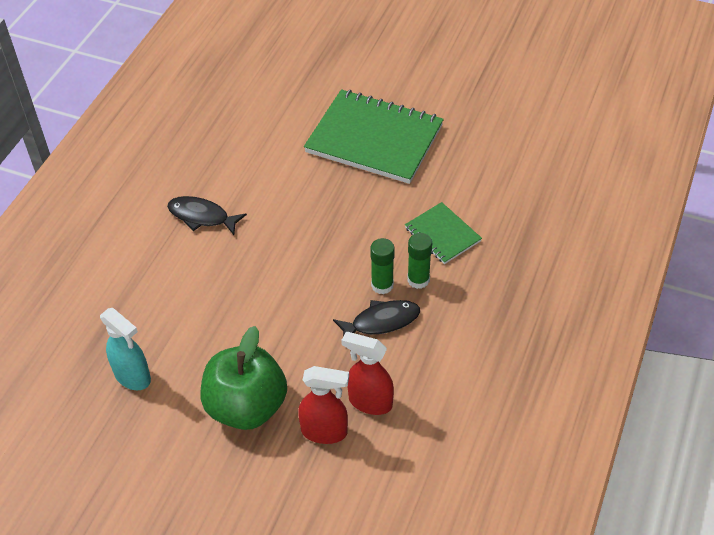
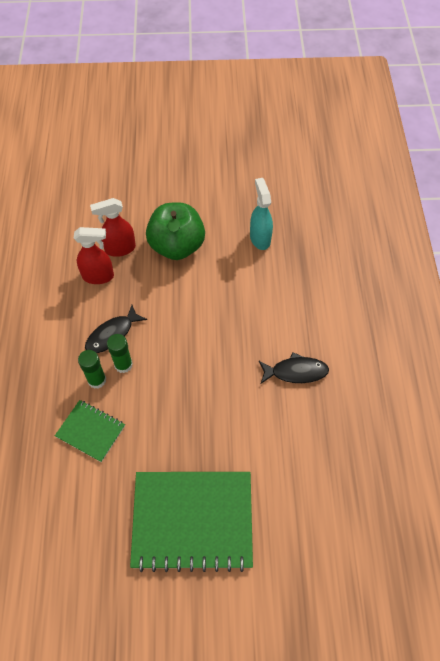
camera: 155 degrees right, 10 degrees up
(133, 376) = (260, 238): turquoise spray bottle -> turquoise spray bottle turned 60 degrees clockwise

